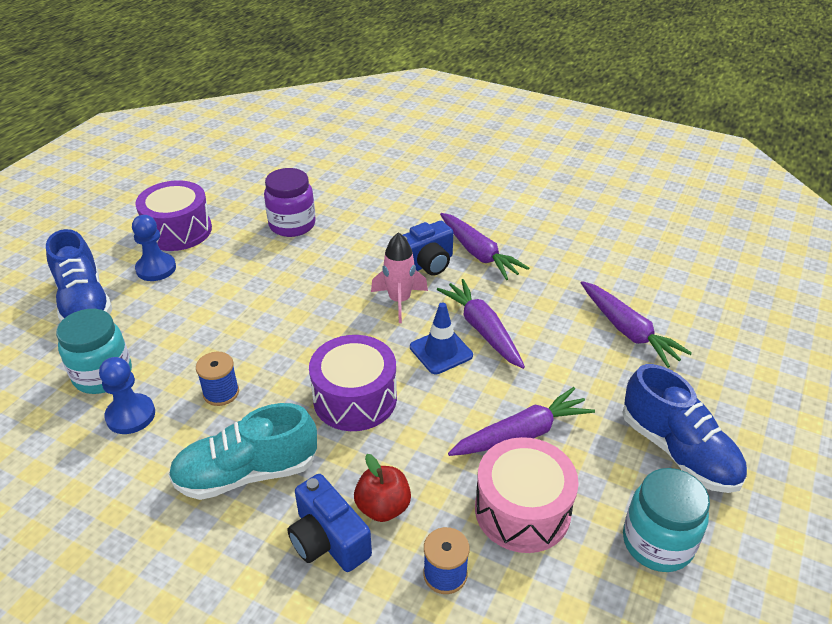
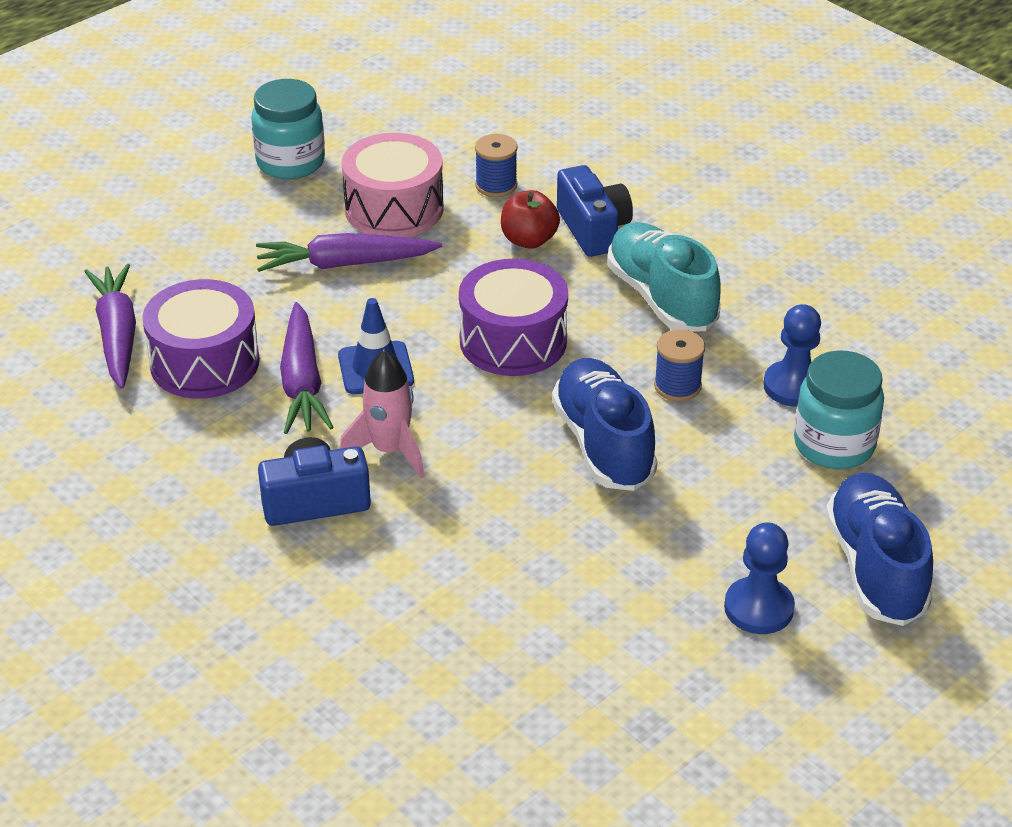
camera: 160 degrees left, 0 degrees up
(178, 231) = (715, 687): purple drum -> purple drum (205, 362)
(247, 473) = (661, 298): turquoise shoe -> turquoise shoe turned 120 degrees counterclockwise
(292, 225) = (499, 644): purple jar -> none
(478, 253) = (217, 499): purple carrot -> none
(678, 451) = (197, 215): blue shoe -> blue shoe (603, 444)

